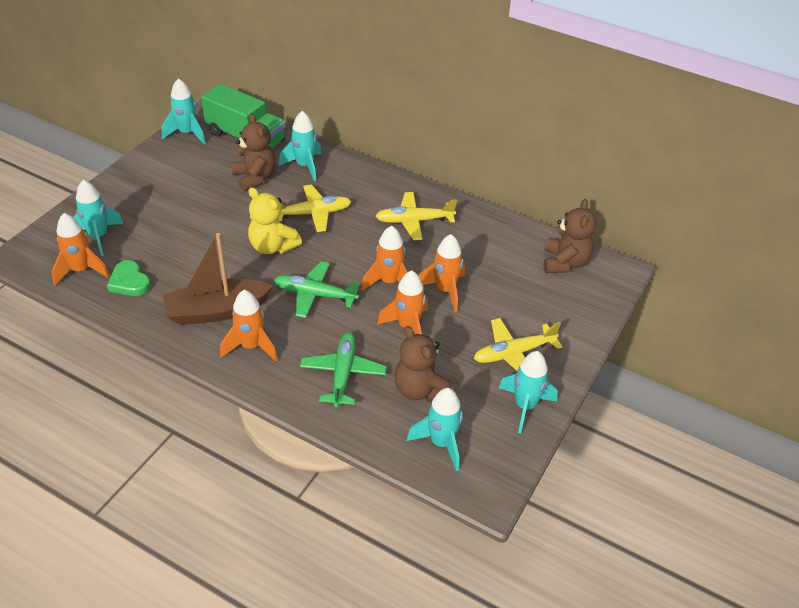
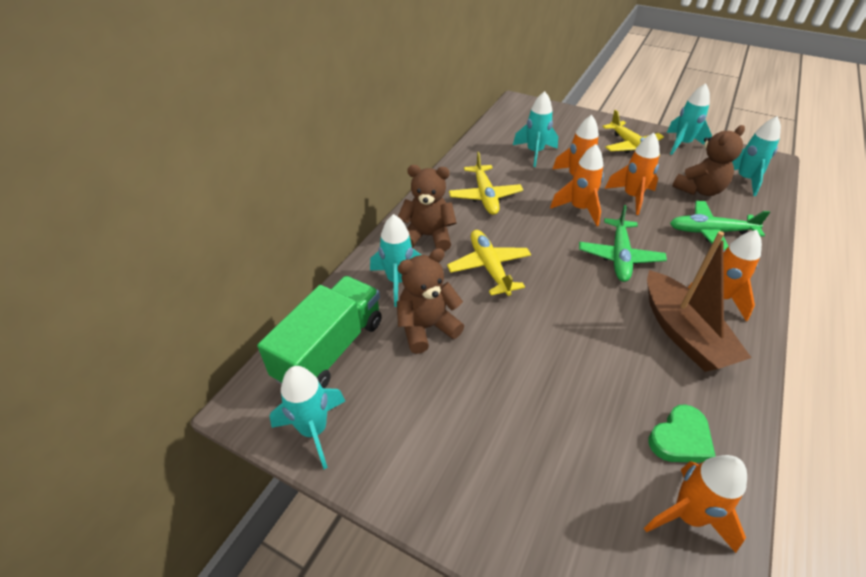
camera: 90 degrees left, 0 degrees up
(99, 237) = (603, 509): turquoise rocket -> turquoise rocket (534, 153)
(272, 246) = (557, 296): yellow teddy bear -> none
(564, 263) = (518, 122): brown teddy bear -> brown teddy bear (428, 236)

